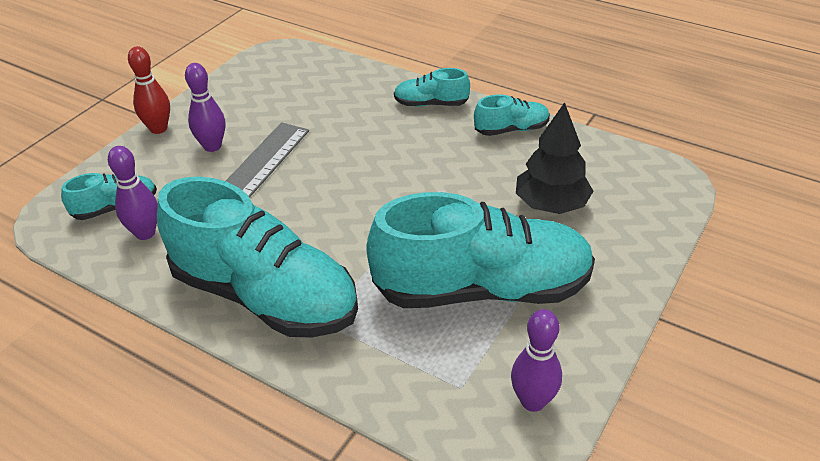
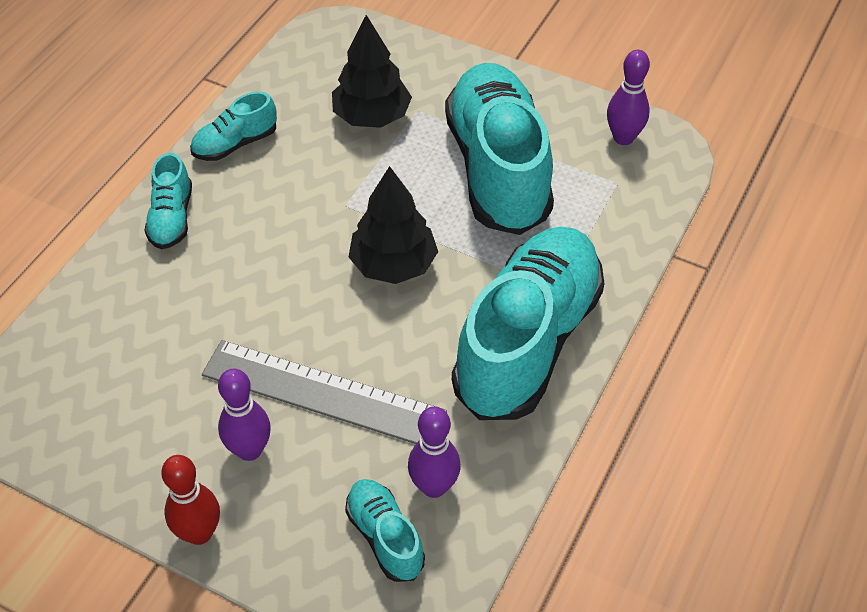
camera: 95 degrees left, 10 degrees up
(367, 216) = (393, 265): none -> black tree
(511, 129) = (235, 144): turquoise shoe -> turquoise shoe turned 105 degrees counterclockwise

